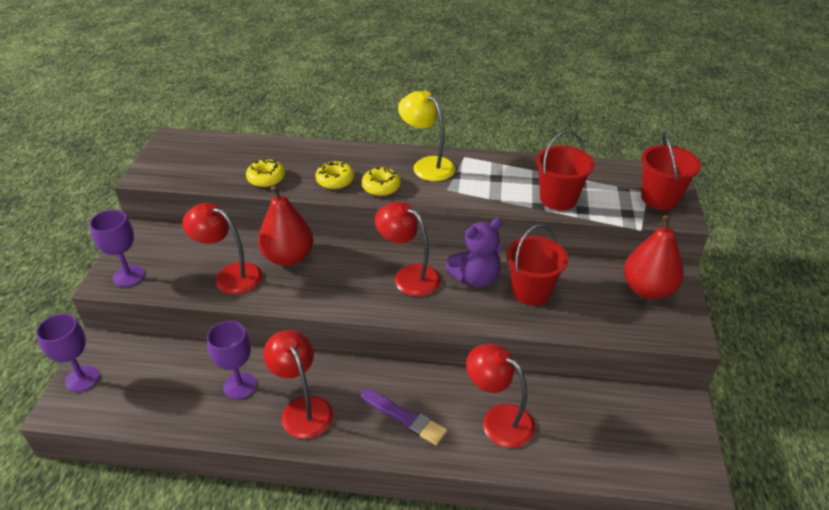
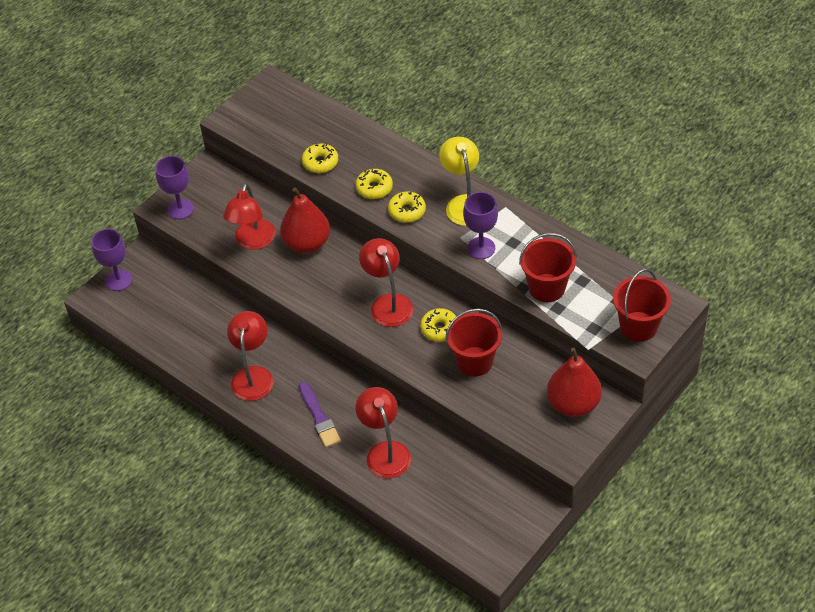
camera: 35 degrees right, 10 degrees up
(230, 275) = (253, 241): red lamp -> red lamp turned 135 degrees counterclockwise
(240, 386) = (220, 337): purple goblet -> purple goblet (481, 248)
(475, 278) = (439, 329): purple teddy bear -> yellow donut

